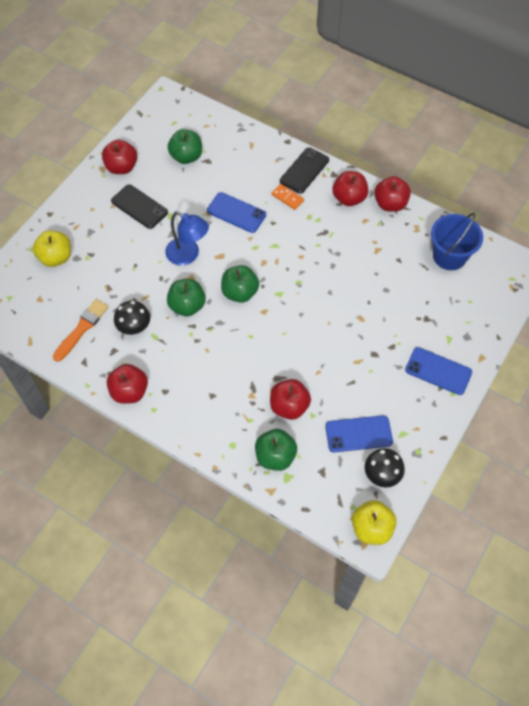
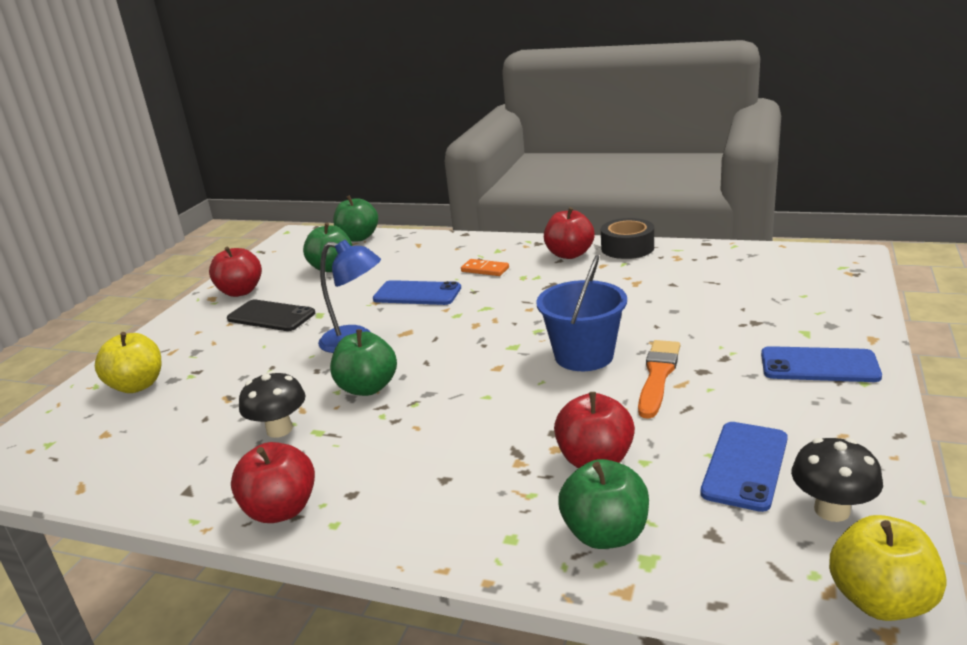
camera: 10 degrees left, 35 degrees down
(82, 328) = (182, 451): orange brush -> orange brush (658, 376)
(240, 292) = (450, 358): green apple -> green apple (358, 238)
(304, 170) = (498, 248): black phone -> none
(358, 434) = (745, 465): blue phone -> blue phone turned 45 degrees counterclockwise
(390, 204) = (627, 248): red apple -> black tape
(449, 256) = (740, 268): blue bucket -> blue bucket (584, 356)

